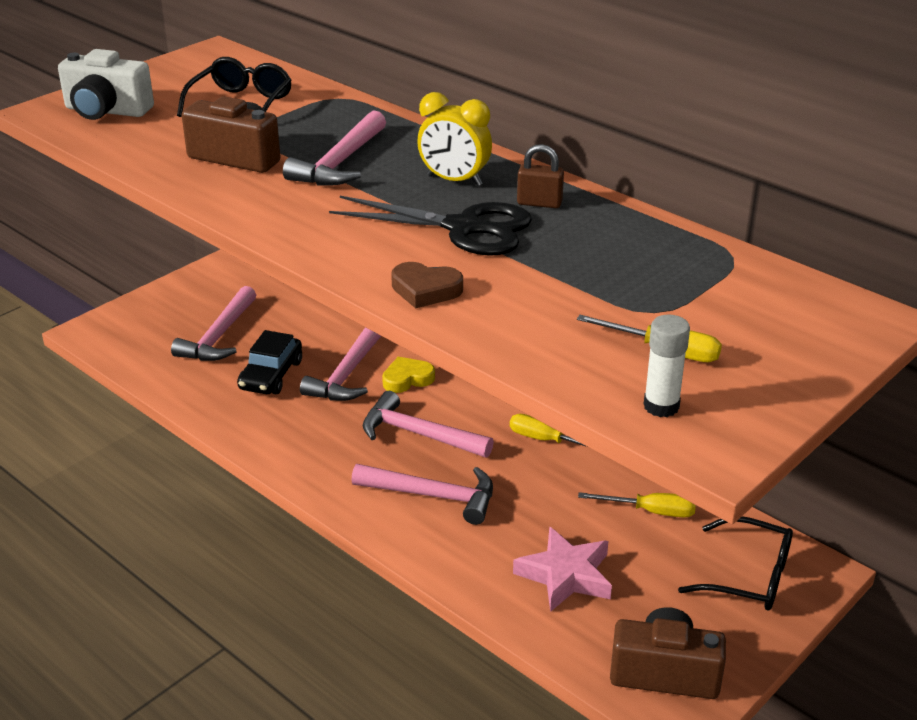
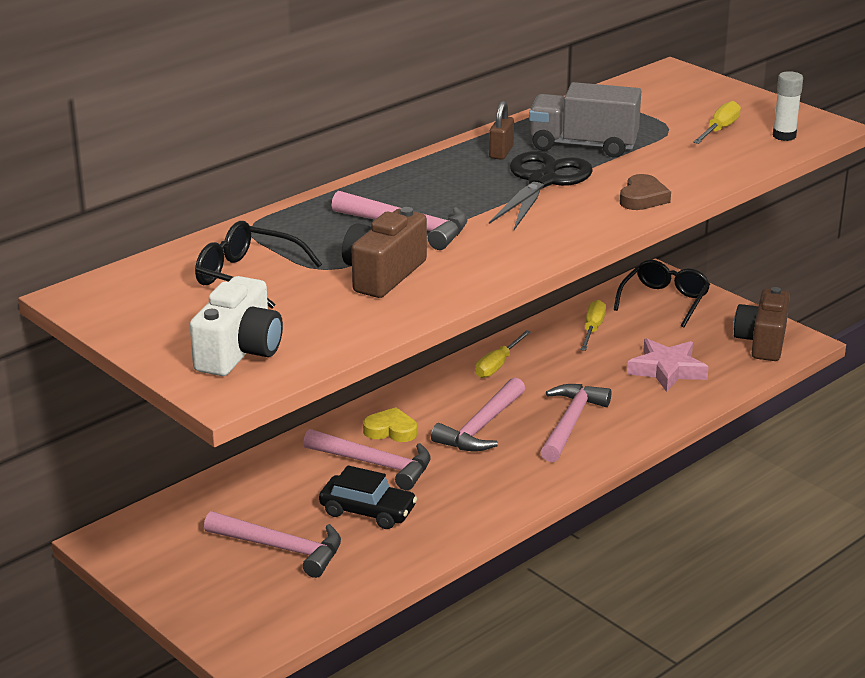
camera: 85 degrees left, 5 degrees down
(407, 379) = (391, 430): yellow heart -> yellow heart turned 120 degrees clockwise
(454, 181) = (454, 181): yellow clock -> none
(575, 251) = (583, 145): none -> grey truck

